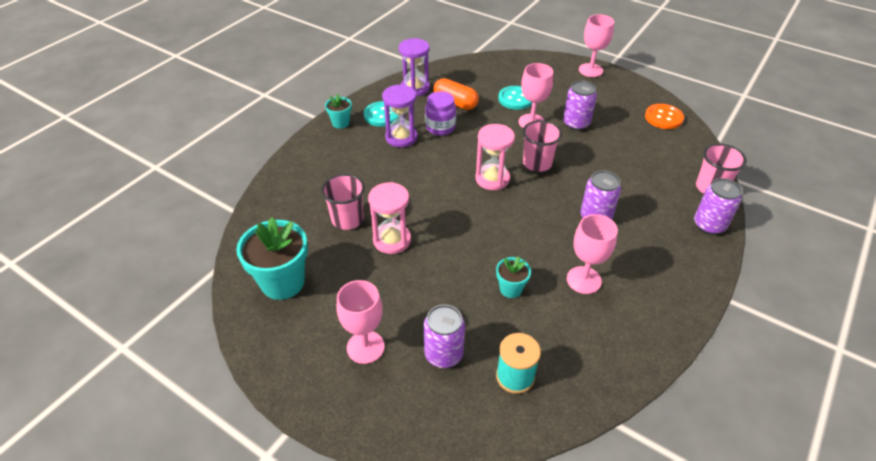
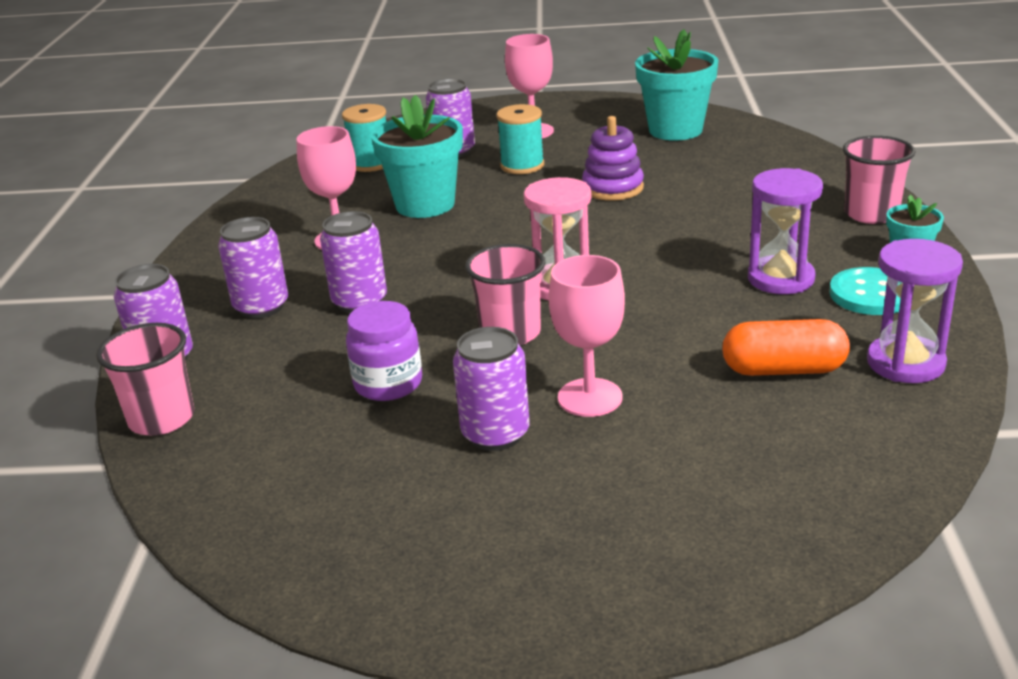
camera: 150 degrees right, 15 degrees down
(347, 219) = (693, 182): pink cup -> pink cup (871, 214)
(392, 240) = (613, 188): pink hourglass -> purple stacking toy
(416, 300) = (522, 165): none -> turquoise spool
(440, 127) = (743, 318): purple jar -> purple jar (388, 384)
(510, 289) = (425, 205): turquoise flower pot -> turquoise flower pot, size x1.94
(515, 99) = (676, 433): turquoise button -> none
(590, 70) = (573, 615): pink goblet -> none
(650, 240) = (261, 307): none -> purple can
(663, 118) = (295, 539): orange button -> none

